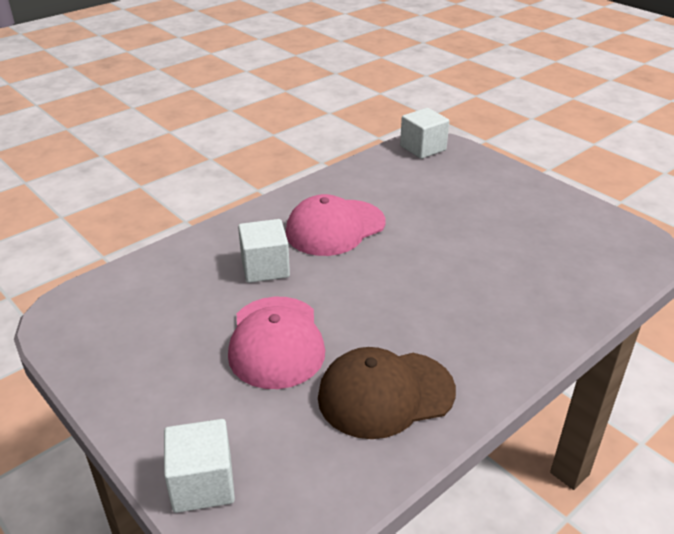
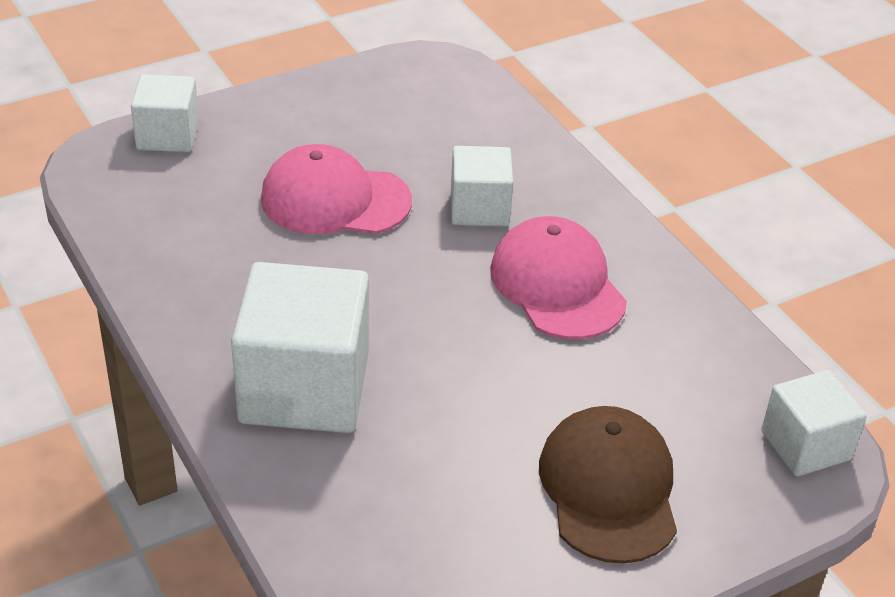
camera: 100 degrees right, 5 degrees up
(385, 394) = (216, 265): brown cap -> brown cap (609, 488)
(489, 317) = (304, 388): none -> white cube

